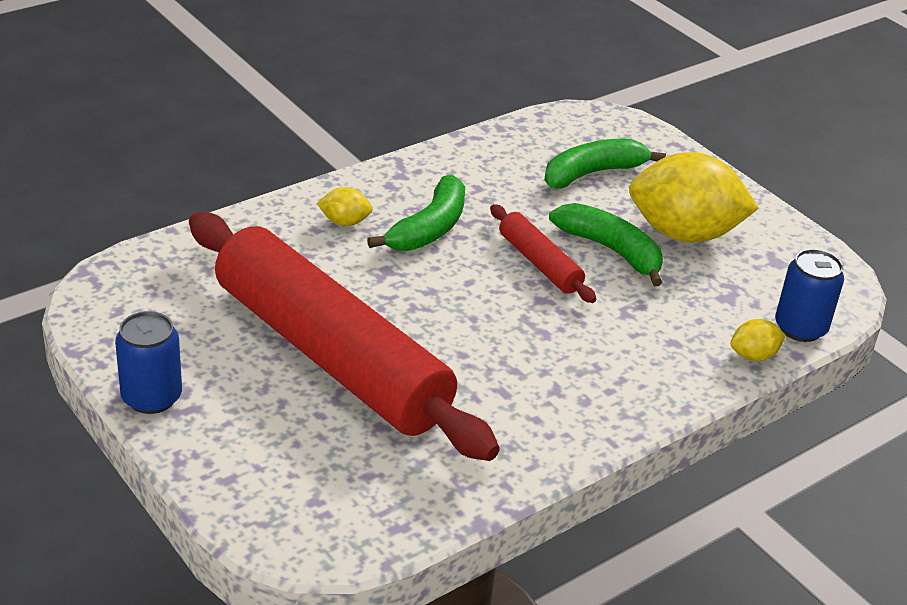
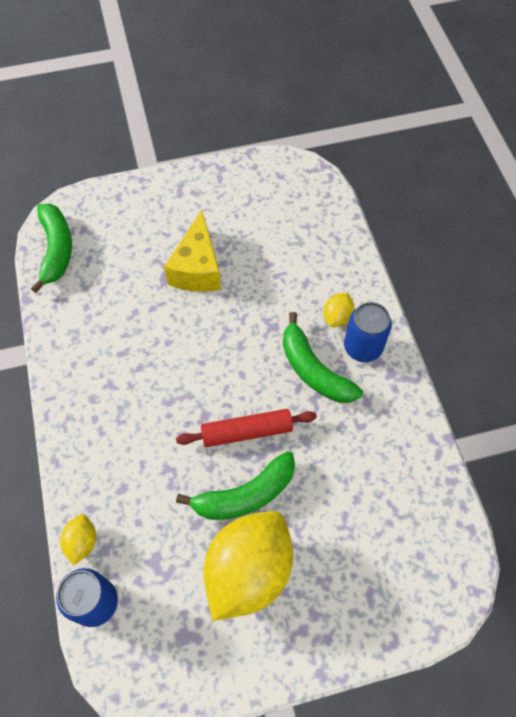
camera: 115 degrees right, 25 degrees up
(151, 397) = (196, 177): blue can -> blue can (363, 347)
(330, 355) = (197, 268): red rolling pin -> yellow cheese
(592, 173) = (359, 532): green banana -> green banana (56, 250)

